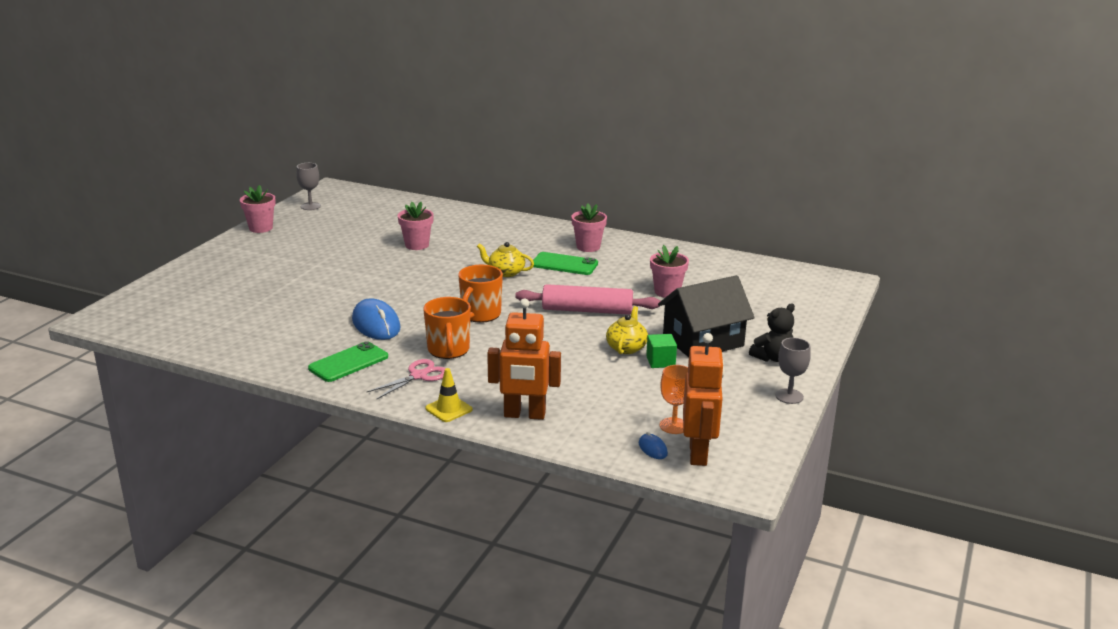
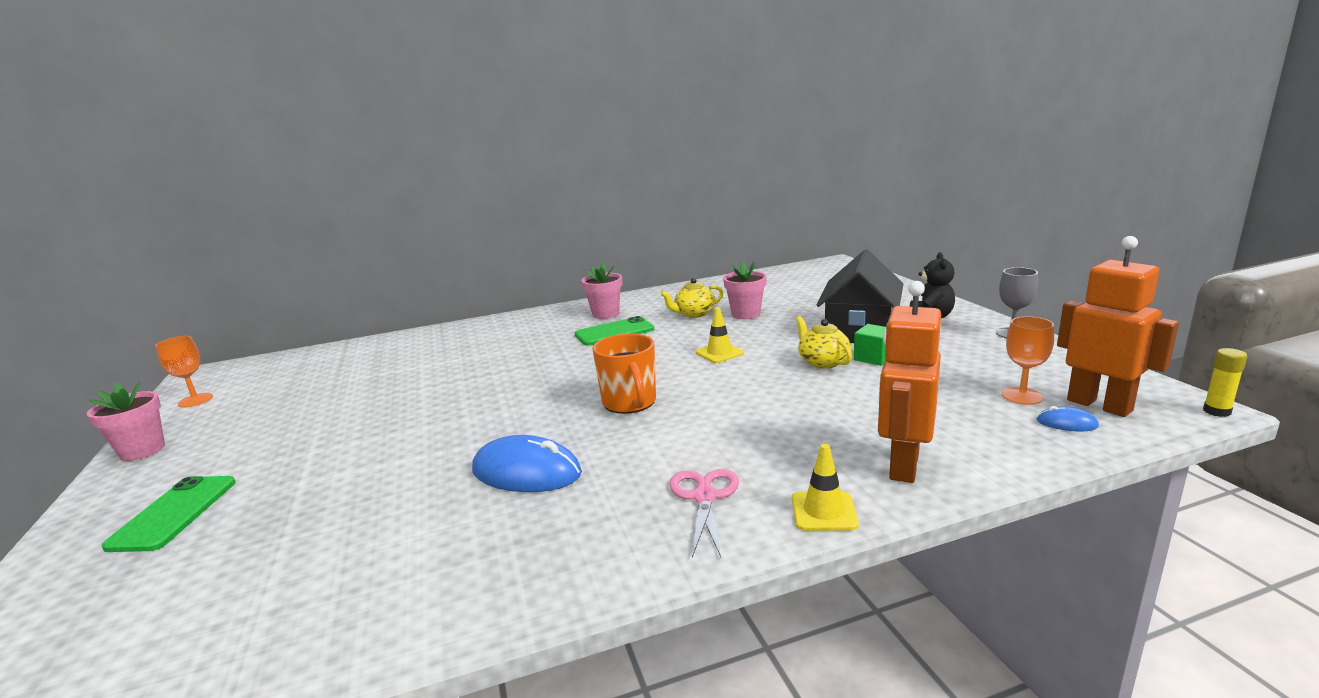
camera: 40 degrees left, 5 degrees down
(310, 206) = (195, 400): grey goblet -> orange goblet
(348, 362) = (582, 537): green phone -> green phone (174, 513)
(417, 245) = (420, 379): pink flower pot -> none
(448, 350) = (674, 451): orange mug -> none
(506, 272) = (573, 360): yellow teapot -> yellow teapot (694, 314)
(524, 415) = (903, 466): orange robot -> orange robot turned 150 degrees clockwise
(587, 310) = (719, 353): pink rolling pin -> yellow traffic cone
(749, 494) = (1216, 411): none -> yellow glue stick

